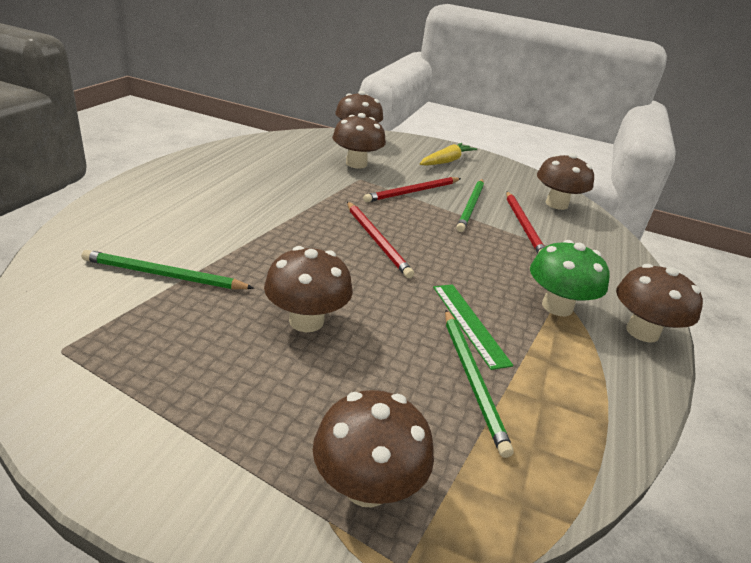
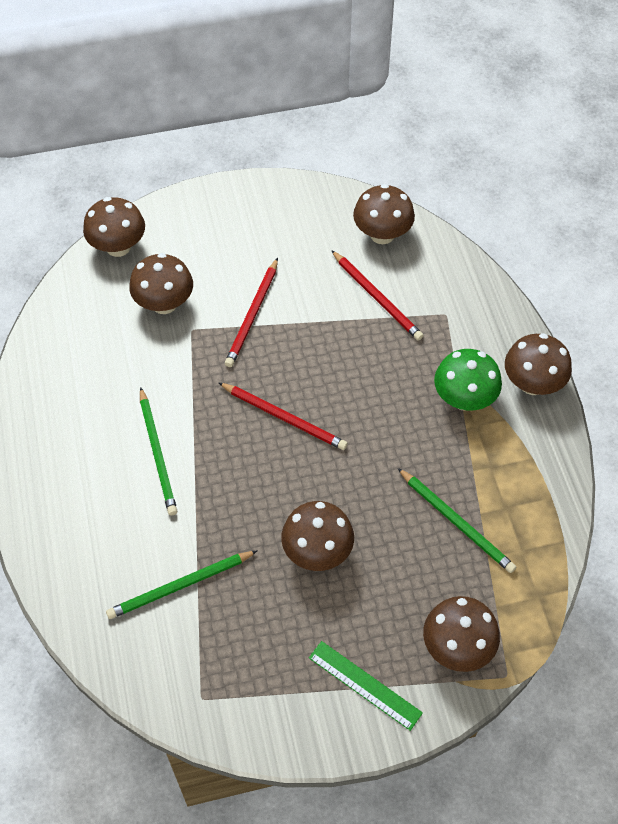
camera: 30 degrees left, 25 degrees up
(446, 161) = (237, 227): yellow carrot -> none
(469, 323) = (420, 467): green ruler -> green ruler (365, 685)
(471, 206) = (316, 300): green pencil -> green pencil (157, 454)

